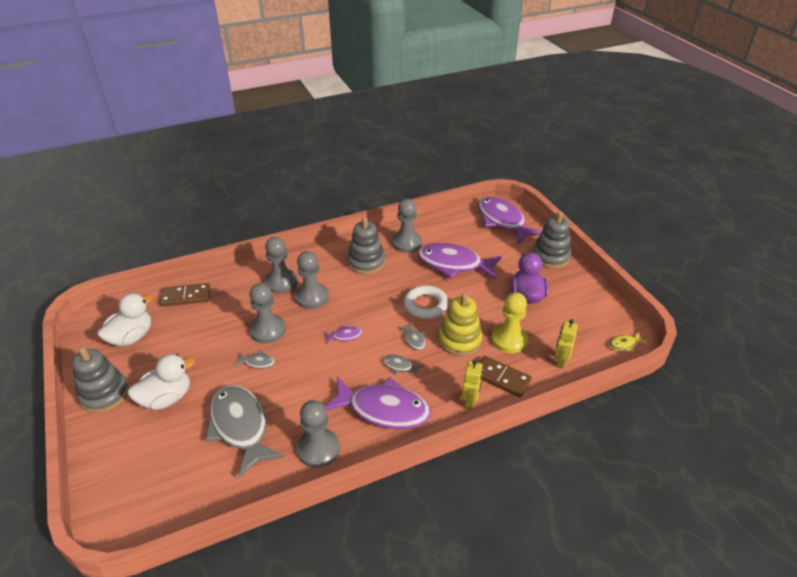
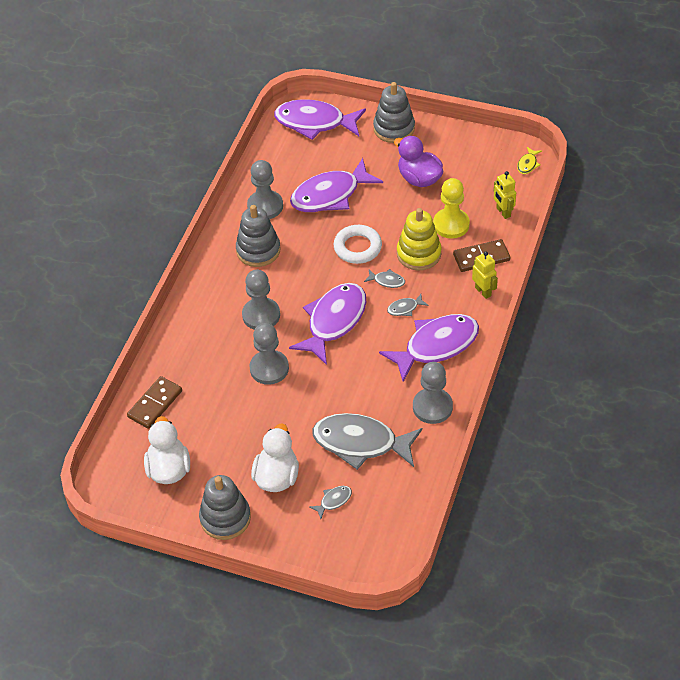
camera: 45 degrees left, 10 degrees up
(257, 362) = (301, 396): grey fish -> grey fish (333, 501)
(281, 282) = (215, 325): grey pawn -> none
(345, 336) = (334, 321): purple fish -> purple fish, size x2.45

